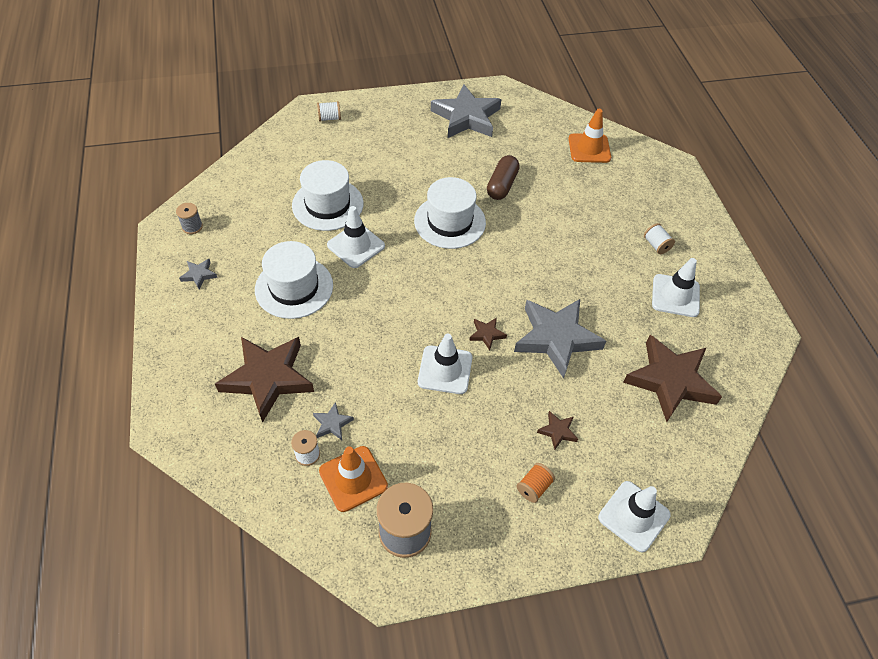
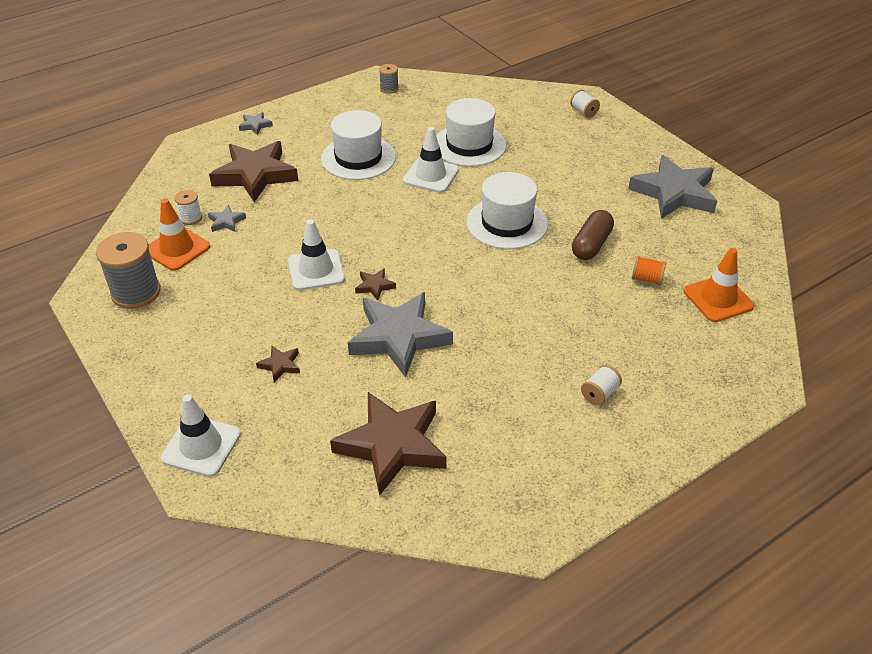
camera: 70 degrees right, 10 degrees down
(199, 275) = (340, 109): grey star -> grey star (255, 125)
(502, 185) = (591, 245): brown capsule -> brown capsule turned 60 degrees counterclockwise
(533, 487) = (208, 363): orange spool -> orange spool (646, 279)
(675, 296) = (527, 427): white traffic cone -> none

